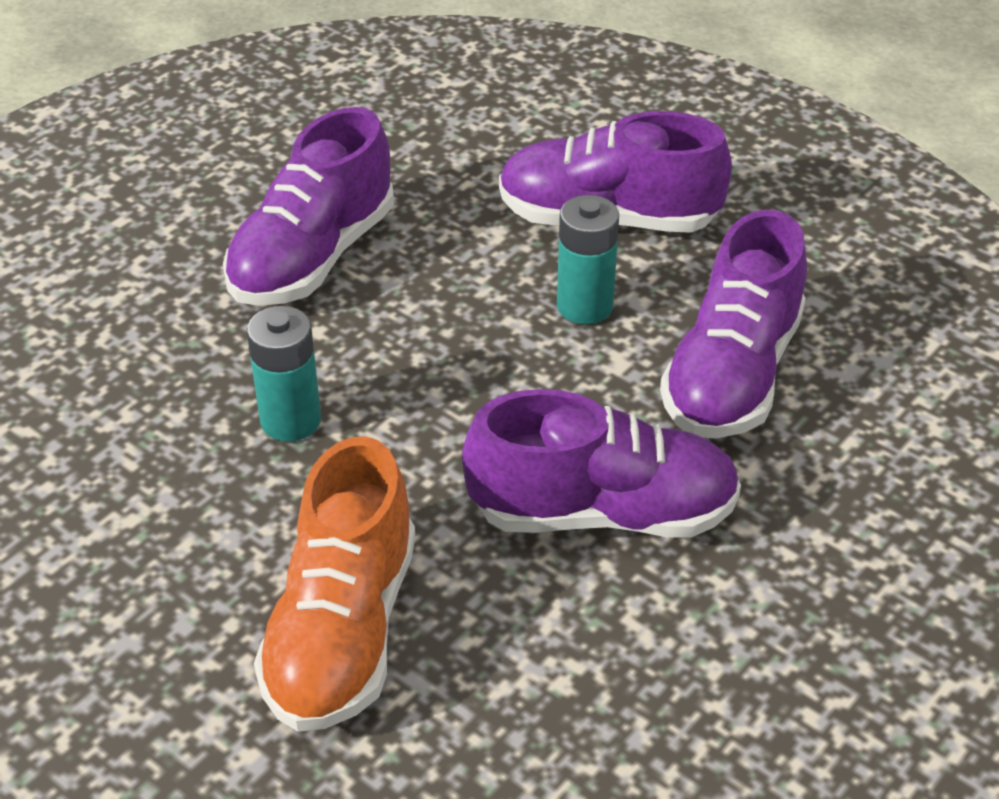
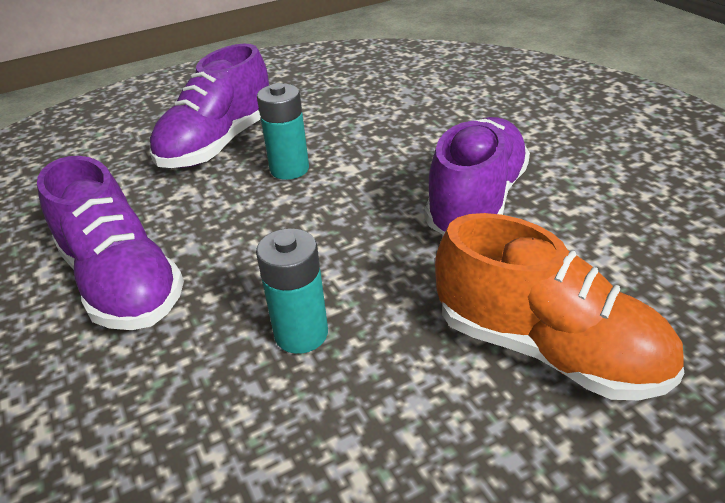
camera: 65 degrees left, 5 degrees down
(732, 374) = (387, 133): purple shoe -> none

